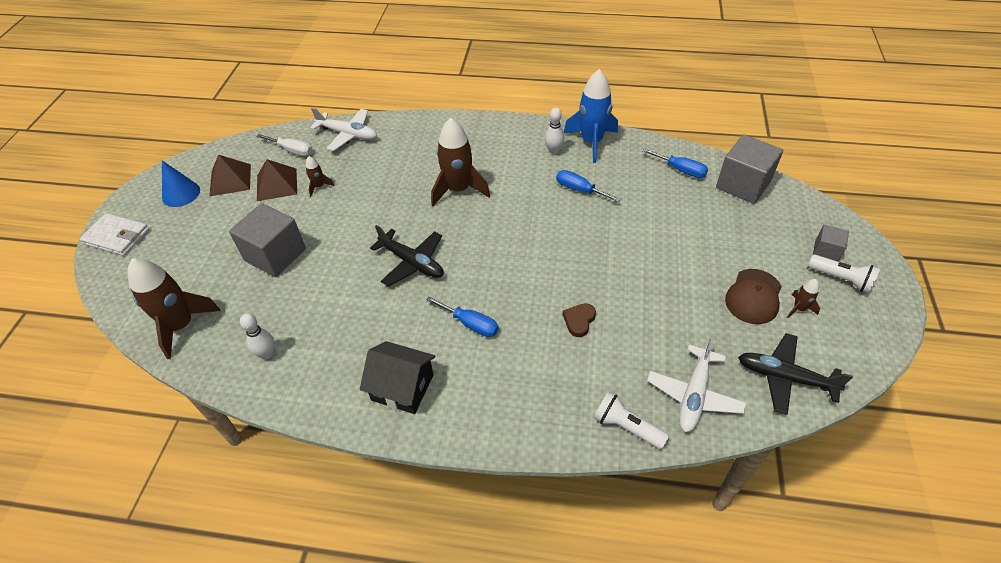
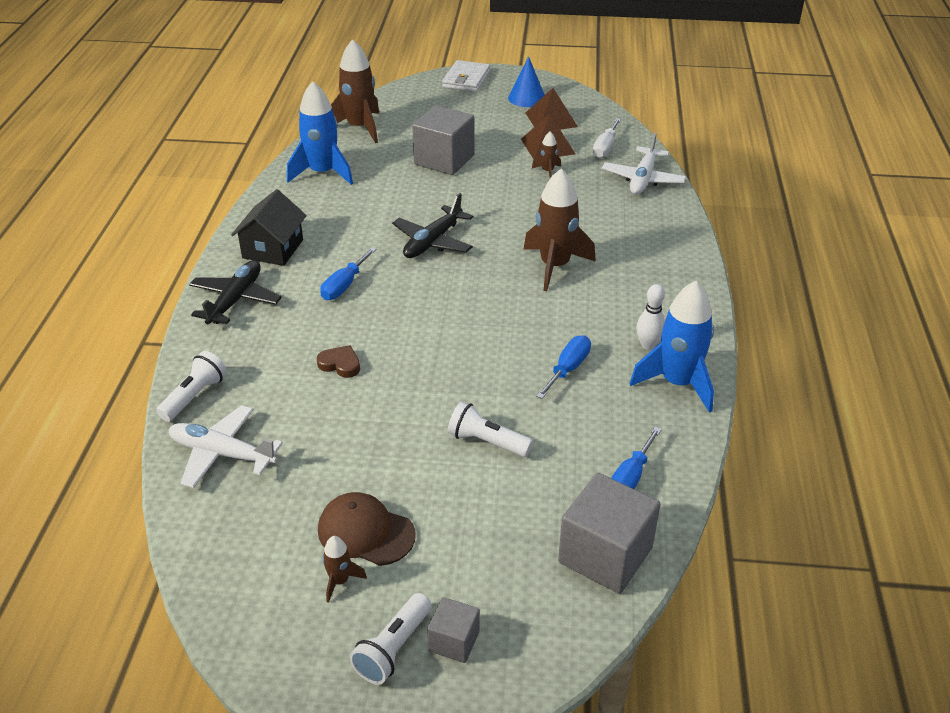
camera: 85 degrees right, 10 degrees down
(267, 354) = (323, 173): white bowling pin -> blue rocket
(657, 233) = (487, 442): none -> white flashlight
(784, 377) = (229, 543): black plane -> black plane (235, 300)

